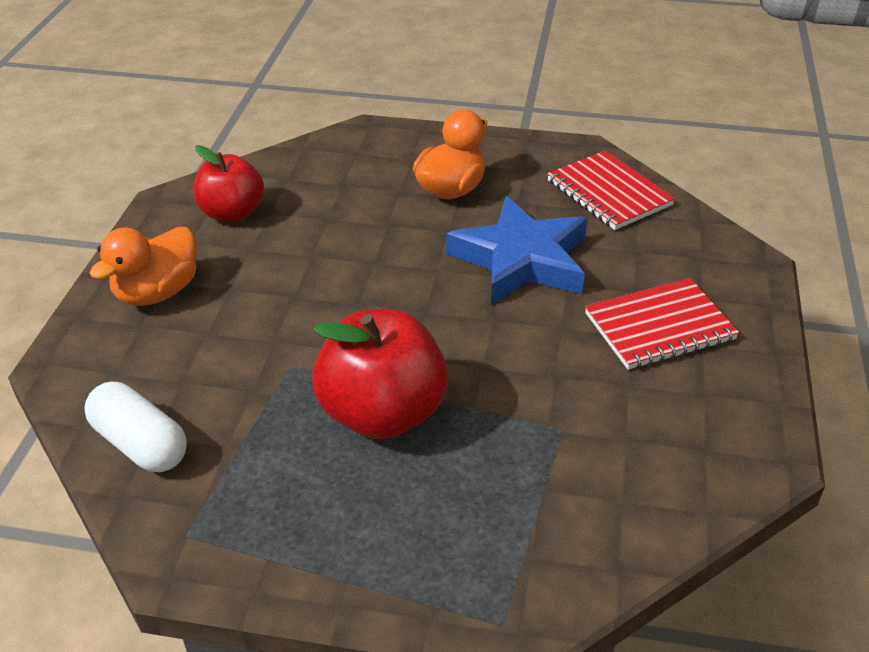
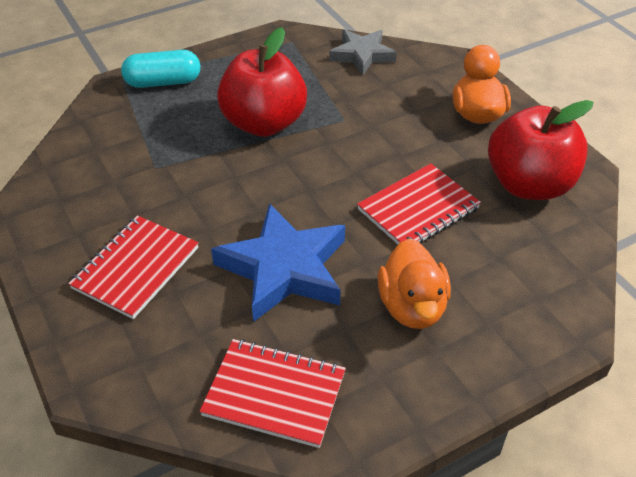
camera: 140 degrees right, 5 degrees up
(140, 444) = (362, 55): white capsule -> grey star
(232, 213) = (529, 185): red apple -> red apple, size x1.52
(350, 244) = (418, 209): none -> red notebook
(445, 571) = (163, 82): none -> turquoise capsule

